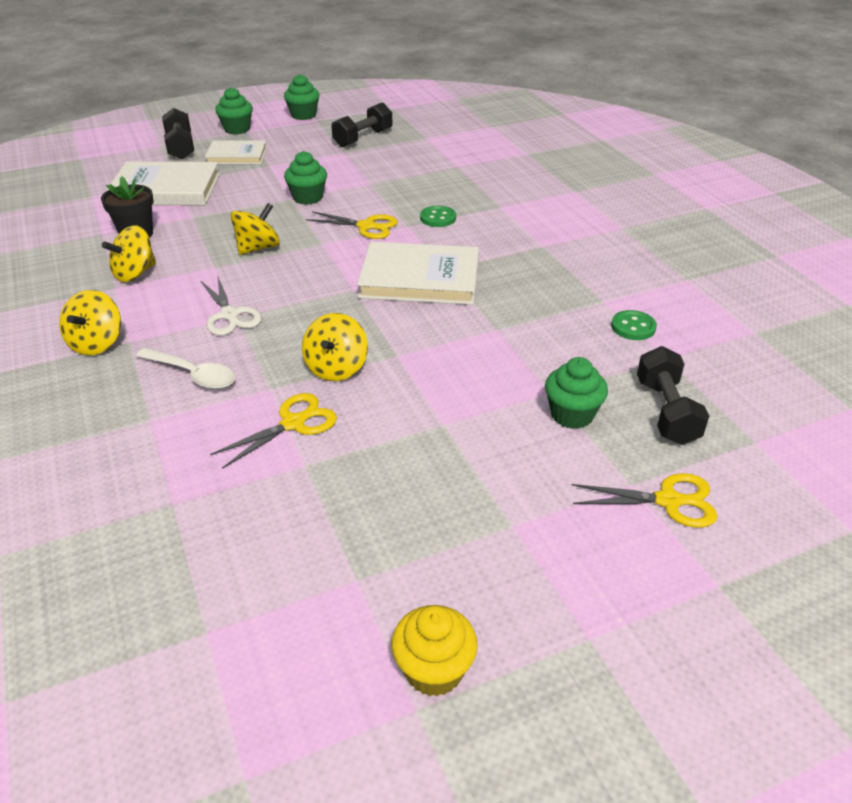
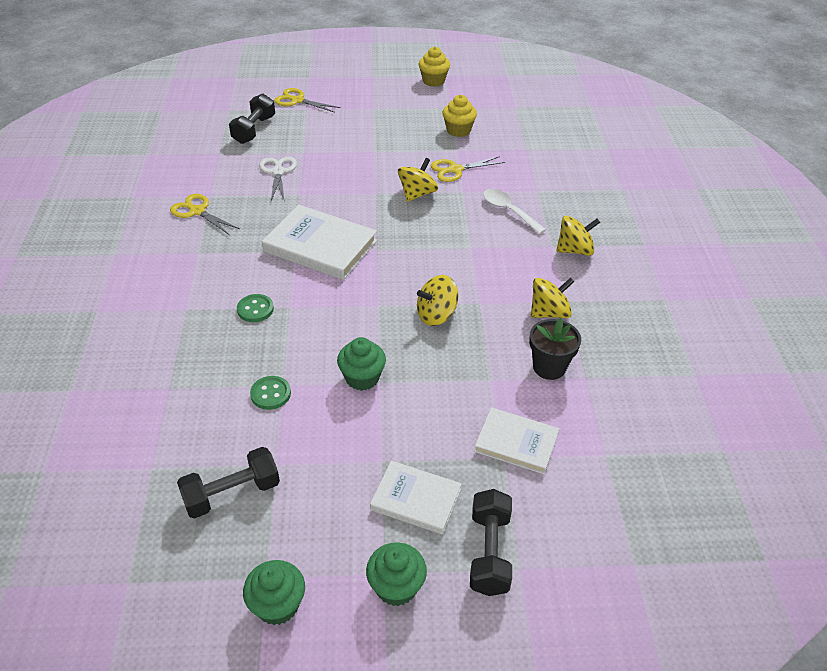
camera: 160 degrees left, 5 degrees up
(97, 343) = (574, 250): yellow spinning top -> yellow spinning top turned 45 degrees clockwise
(166, 189) = (516, 443): white book -> white book, size x0.62
(230, 315) = (476, 250): white scissors -> white scissors (278, 172)
(316, 514) = (458, 130): none -> yellow cupcake
(367, 226) = (326, 316): yellow scissors -> yellow scissors (197, 211)
(572, 414) = (303, 140): green cupcake -> none
(633, 327) = (213, 174): green button -> green button (270, 394)

